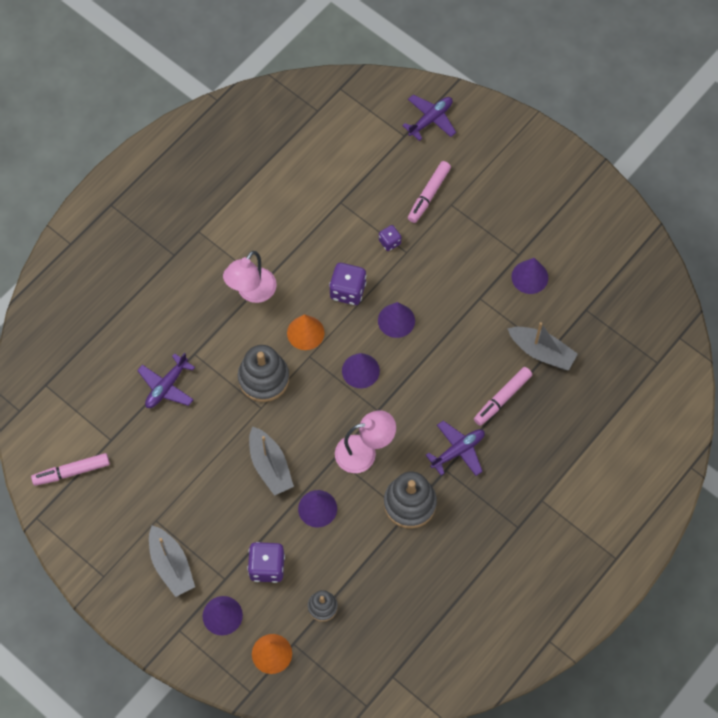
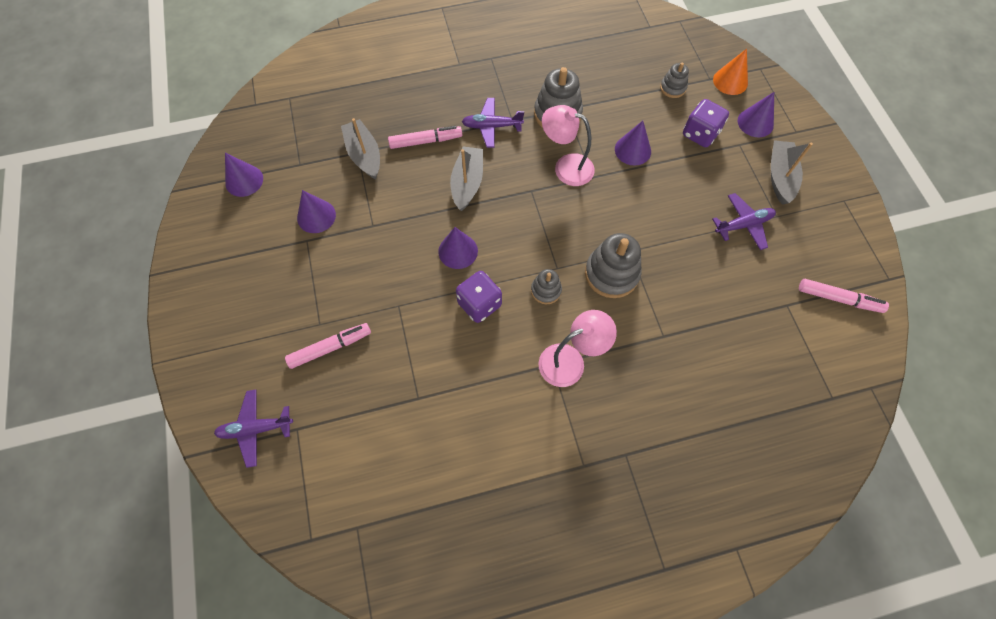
camera: 145 degrees left, 0 degrees up
(166, 386) = (708, 321): purple plane -> purple plane (743, 225)
(270, 466) = (652, 201): grey boat -> grey boat (467, 183)
(305, 332) = (546, 290): orange cone -> grey stacking toy
(360, 370) = (521, 229): purple cone -> purple cone (244, 180)
(389, 242) = (405, 325): purple dice -> none

